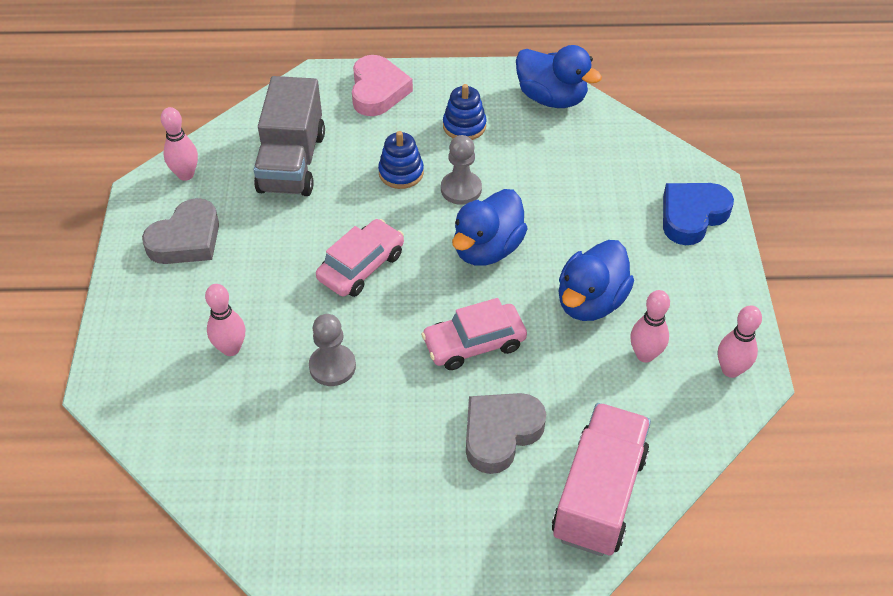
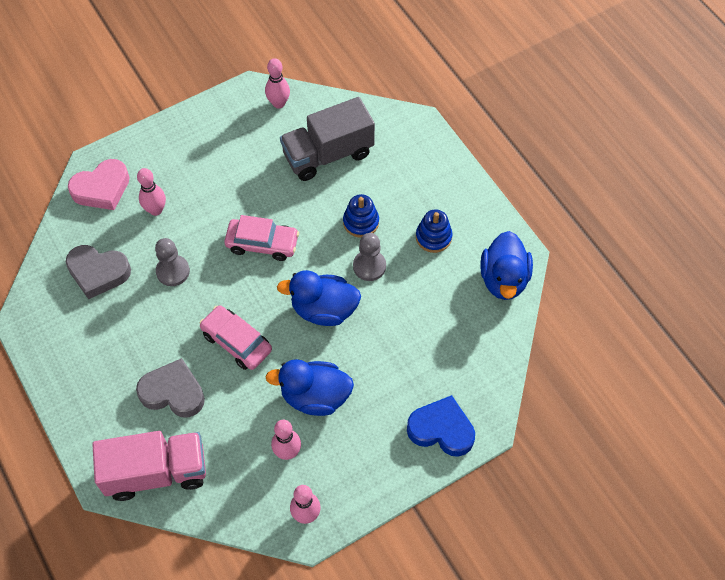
camera: 60 degrees right, 10 degrees up
(186, 239) = (225, 136): grey heart -> grey heart (98, 273)
(378, 91) = (431, 166): pink heart -> pink heart (102, 189)

